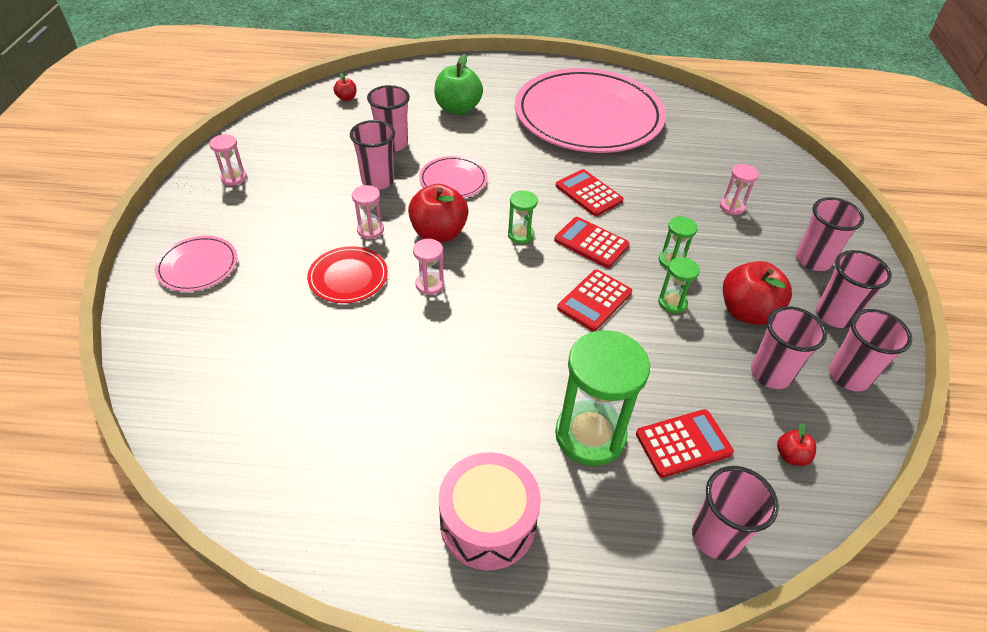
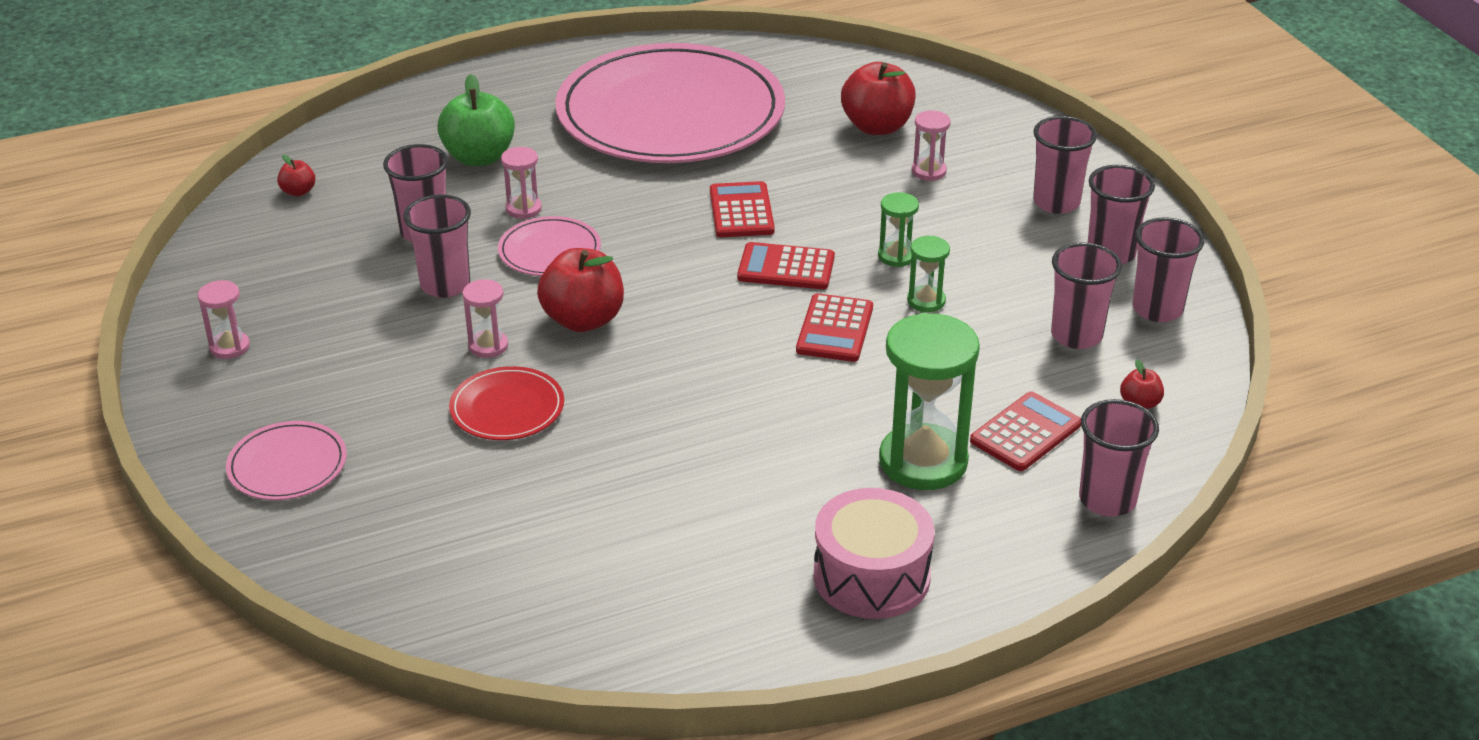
camera: 25 degrees left, 10 degrees down
(429, 284) = (620, 380): pink hourglass -> pink hourglass (523, 209)
(520, 235) = (691, 287): green hourglass -> none
(588, 193) = (741, 211): red calculator -> red calculator turned 60 degrees clockwise
(747, 312) = (1015, 282): red apple -> red apple (877, 127)

